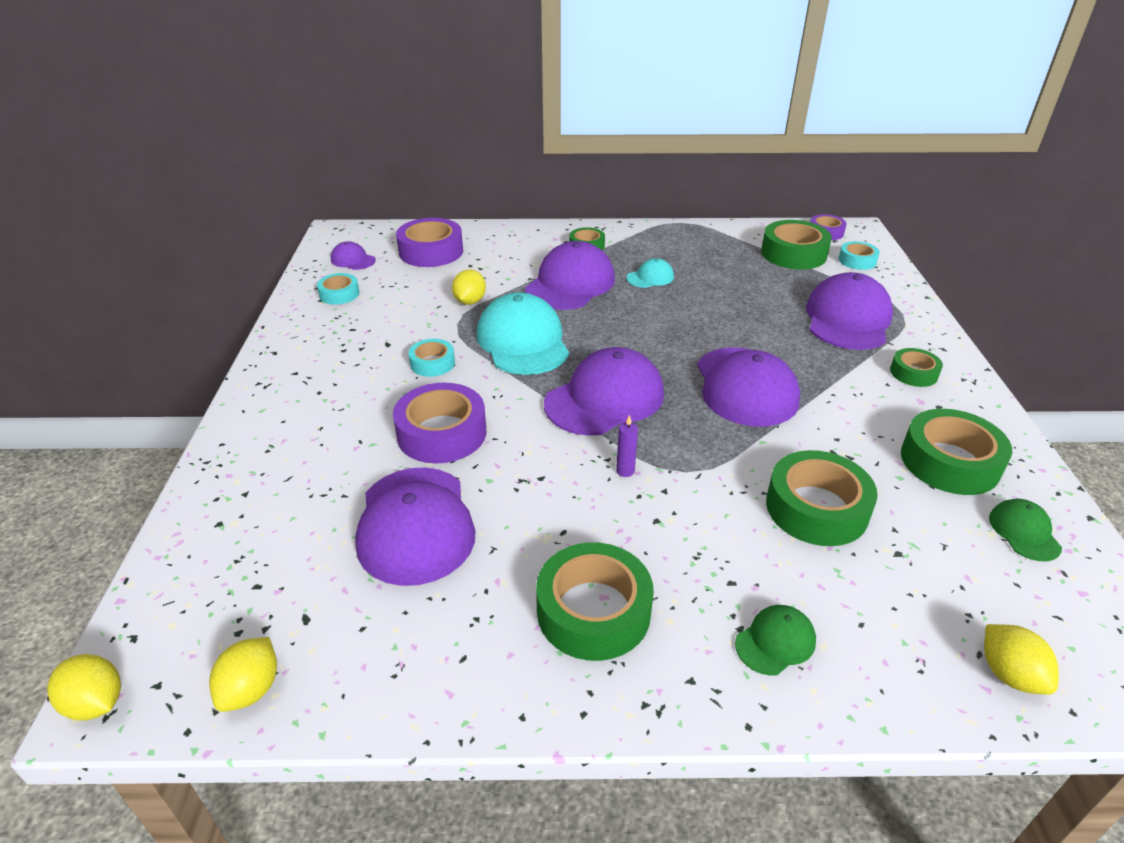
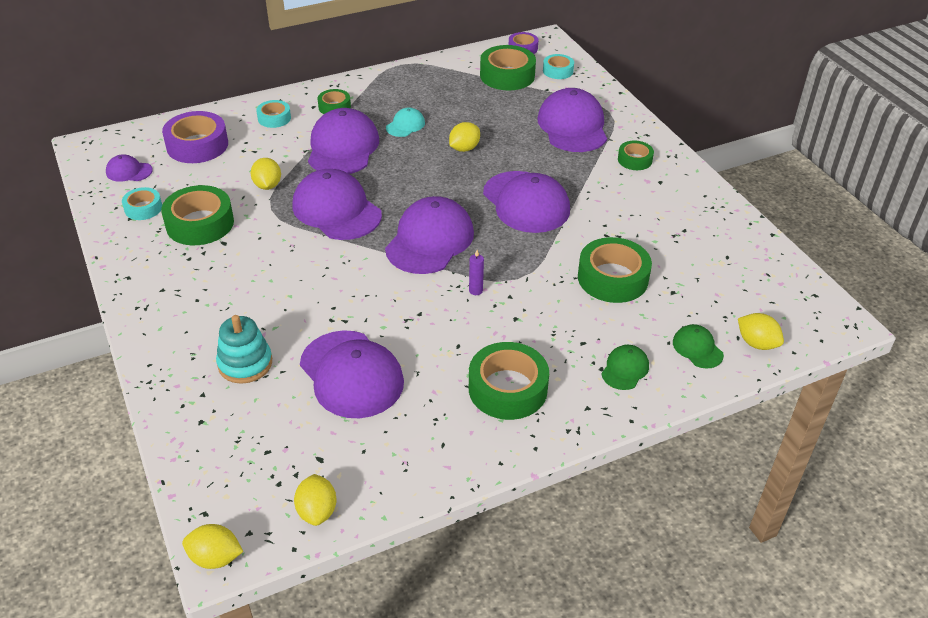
camera: 25 degrees left, 5 degrees up
(313, 474) = (245, 363): none -> turquoise stacking toy
(432, 363) = (275, 249): turquoise tape -> turquoise tape (274, 118)
(441, 433) = (323, 303): purple tape -> none
(523, 341) = (336, 210): turquoise cap -> purple cap
(702, 313) = (464, 148): none -> yellow lemon
(949, 462) = (681, 221): green tape -> green tape (200, 223)
(1024, 532) = (739, 255): green cap -> green cap (697, 348)

